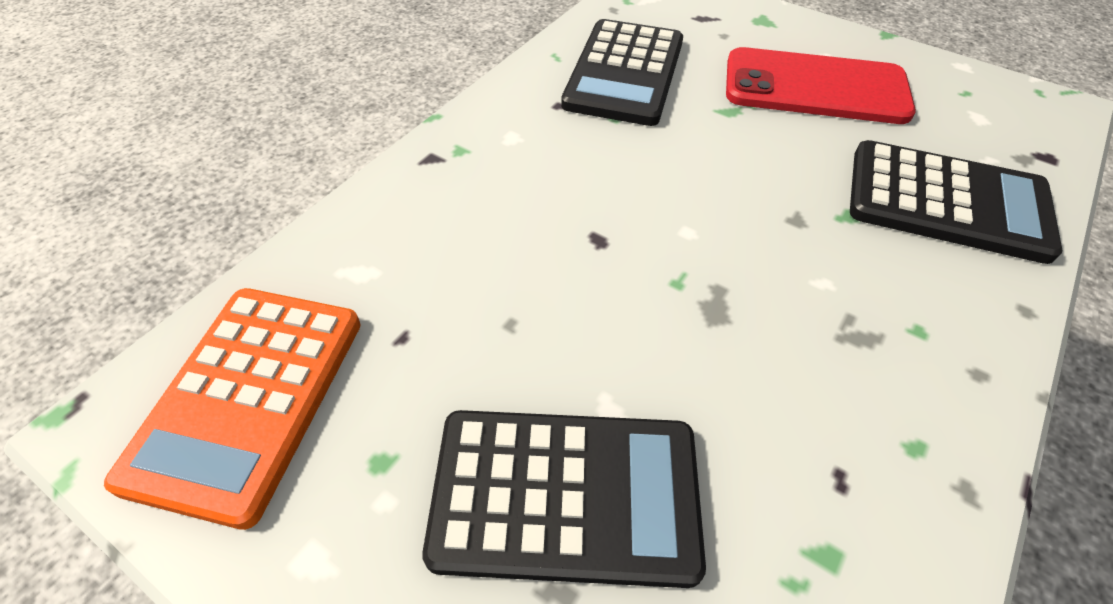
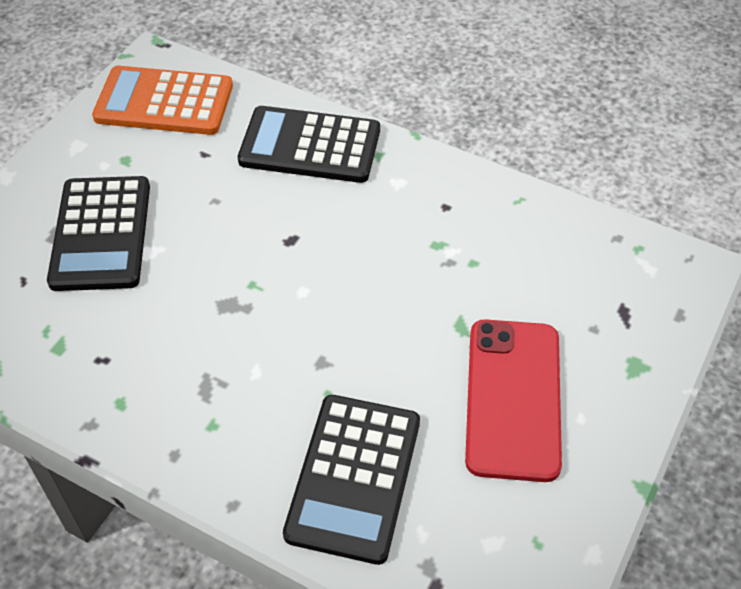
camera: 85 degrees right, 0 degrees up
(624, 73) = (502, 248): black calculator -> black calculator (310, 146)

